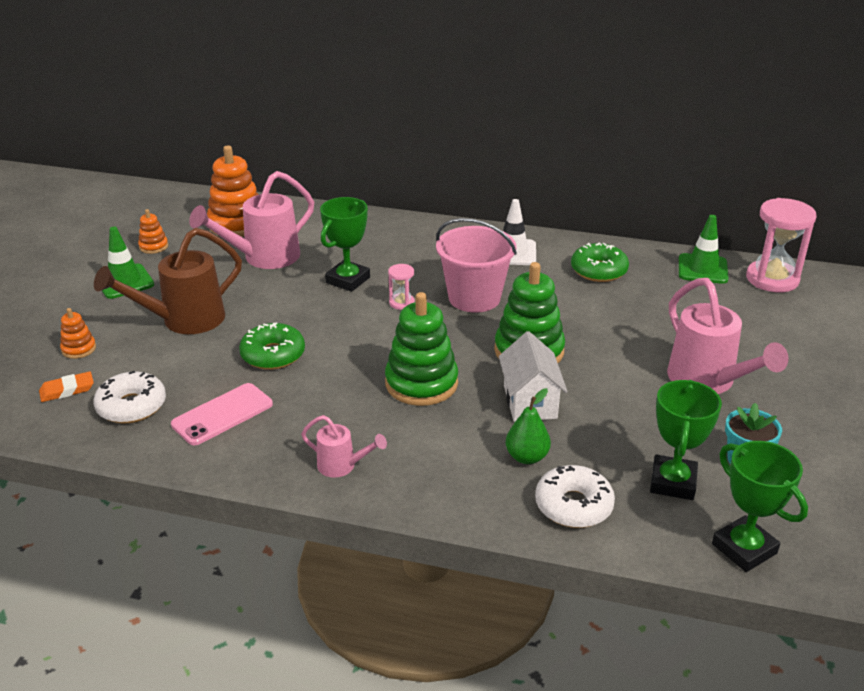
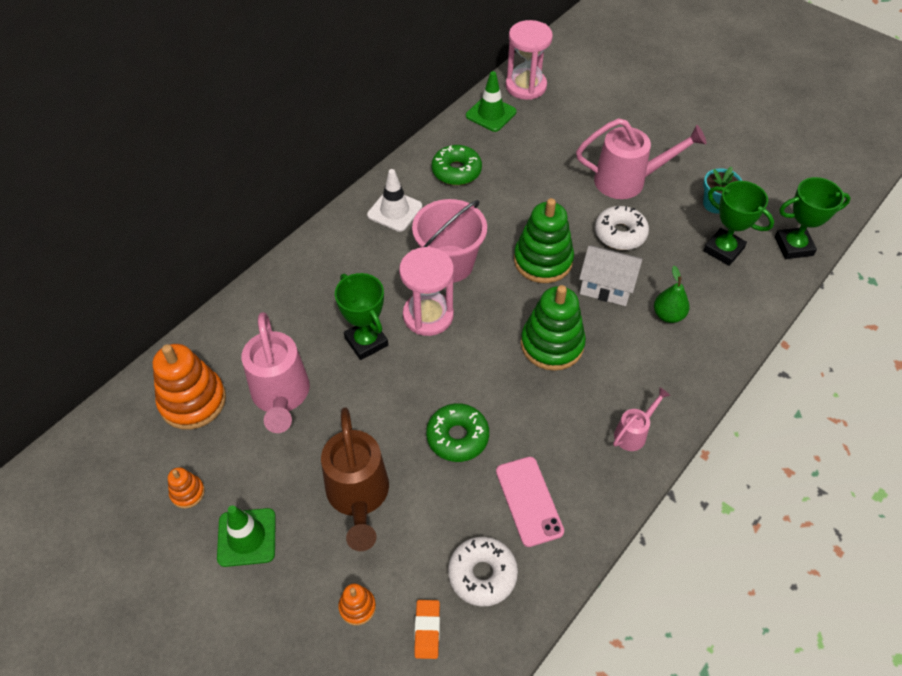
camera: 65 degrees left, 20 degrees up
(401, 303) = (428, 315): pink hourglass -> pink hourglass, size x2.09
(573, 505) = (727, 311): white donut -> white donut (620, 234)

